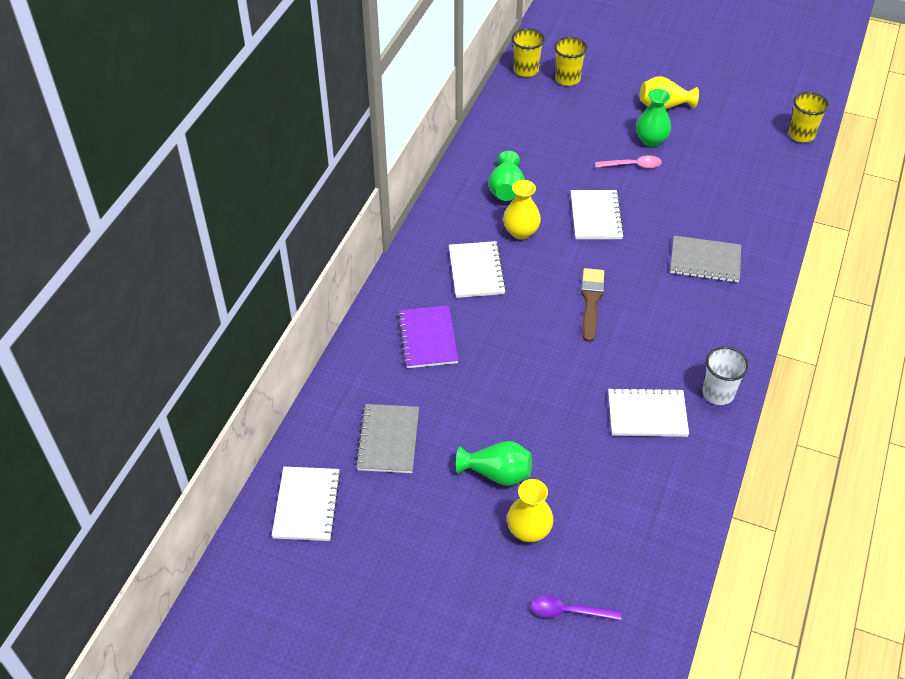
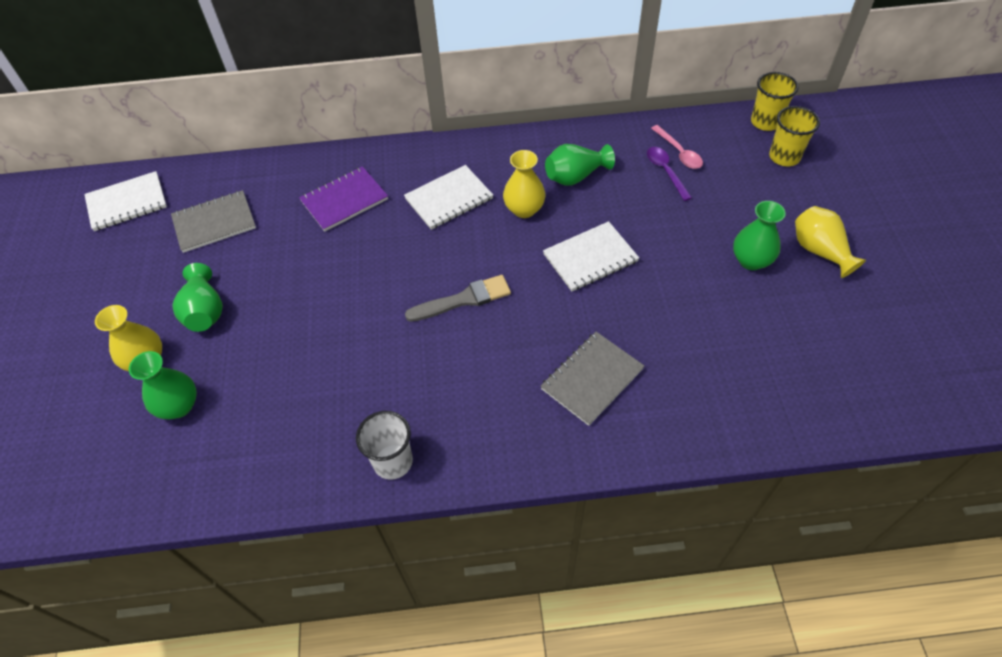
camera: 65 degrees right, 5 degrees up
(568, 611) = (60, 427): purple spoon -> purple spoon (665, 171)
(591, 301) = (463, 299): brown brush -> grey brush
(593, 516) = (179, 406): none -> green vase
(633, 165) = (695, 260): pink spoon -> pink spoon (679, 153)
(647, 414) = (330, 405): white notebook -> none
(705, 261) = (592, 379): grey notebook -> grey notebook turned 60 degrees clockwise
(801, 135) = (902, 407): yellow cup -> none

